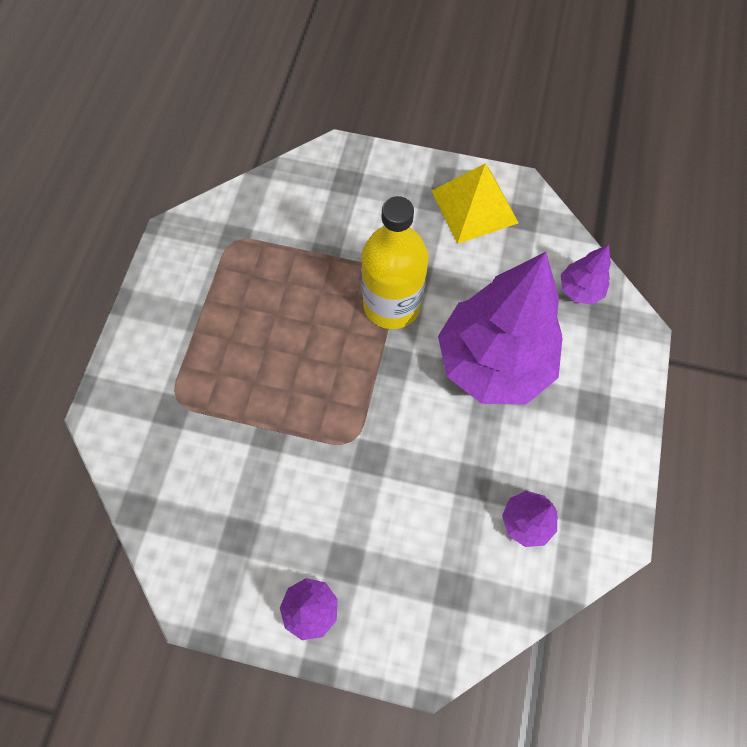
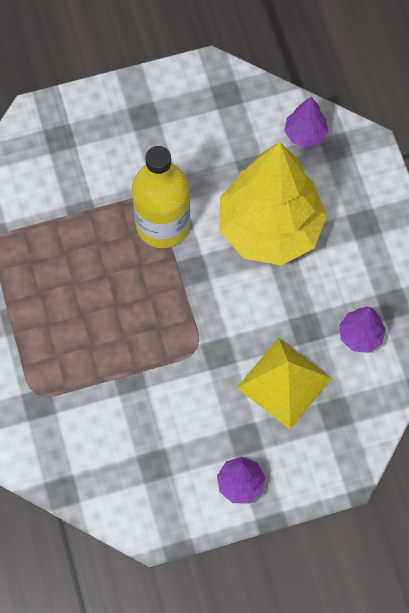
camera: 30 degrees left, 0 degrees up
(474, 206) = (181, 106): yellow pyramid -> yellow pyramid (284, 383)
(493, 362) = (269, 229): purple tree -> yellow tree

